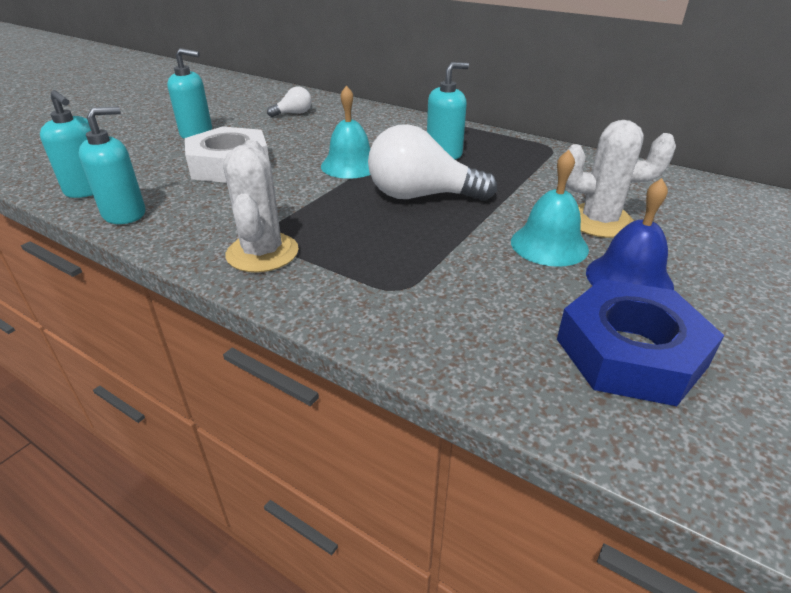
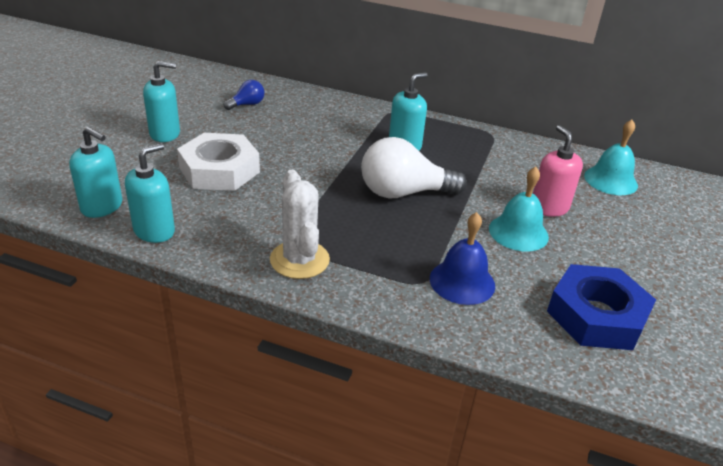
camera: 15 degrees left, 0 degrees up
(293, 113) = (247, 104): white light bulb -> blue light bulb
(350, 165) = (329, 164): turquoise bell -> turquoise bell (610, 180)
(599, 221) = (549, 207): white cactus -> pink soap dispenser
(629, 278) = (582, 257): blue bell -> blue bell (462, 282)

